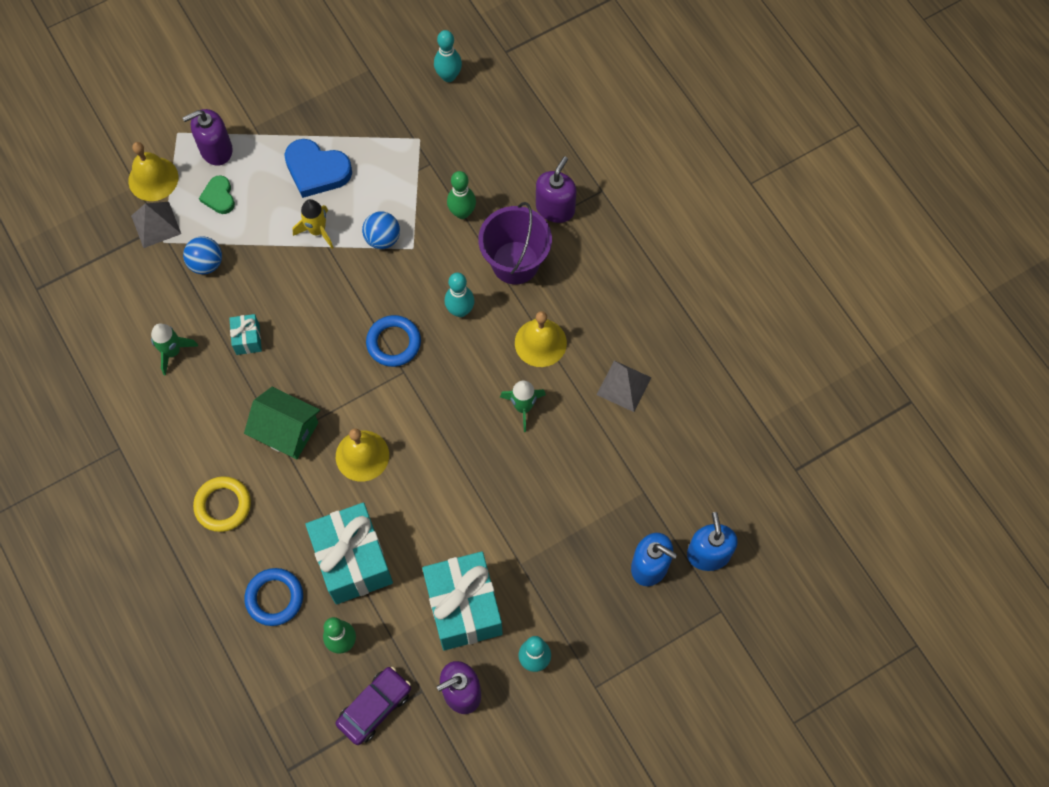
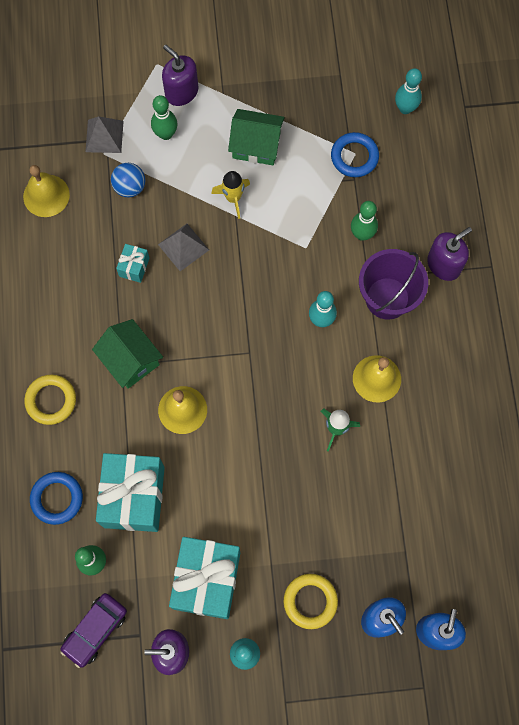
camera: 25 degrees right, 5 degrees up
(153, 179) = (119, 96): yellow bell -> yellow bell (46, 195)
(172, 352) = (69, 251): green rocket -> none
(216, 149) = (181, 92): purple soap dispenser -> purple soap dispenser turned 45 degrees clockwise
(219, 197) = (166, 134): green heart -> green bowling pin
(317, 170) = (256, 145): blue heart -> green house
(374, 707) = (95, 630): purple car -> purple car turned 150 degrees clockwise
(382, 238) = (284, 228): blue ball -> none
(393, 343) = (252, 323): blue ring -> blue ring (354, 157)
(574, 581) = (310, 601): none -> yellow ring
(624, 386) = (431, 449): grey pyramid -> grey pyramid (183, 247)

